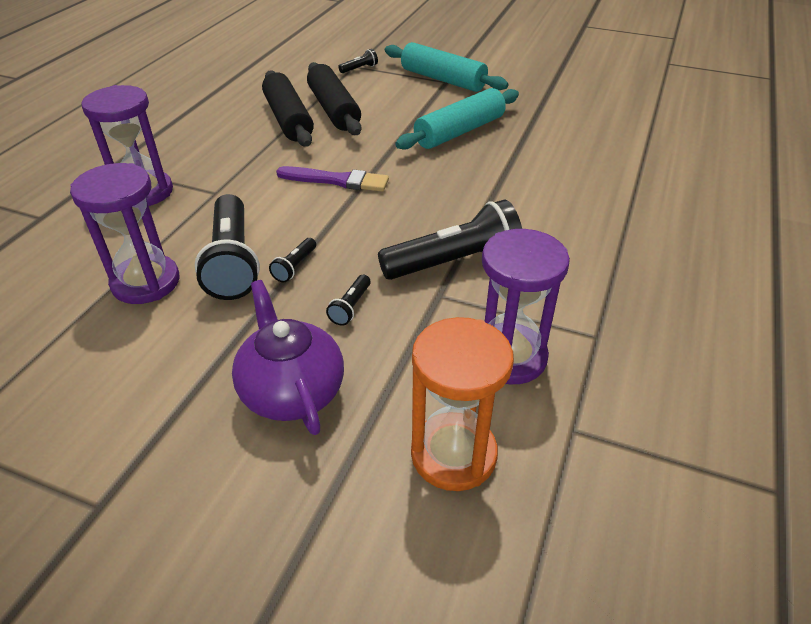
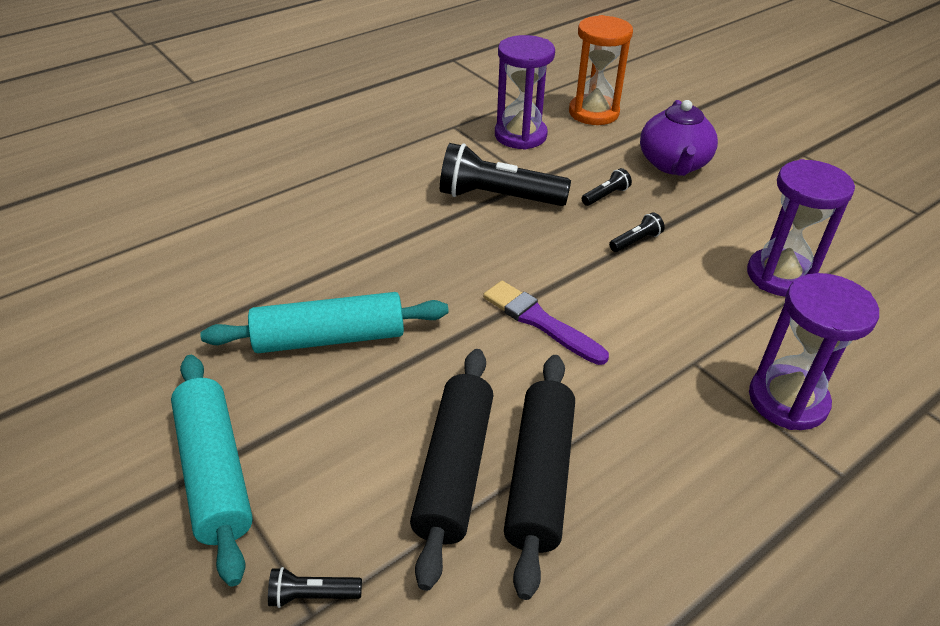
camera: 150 degrees left, 0 degrees up
(232, 262) = (693, 266): black flashlight -> none

